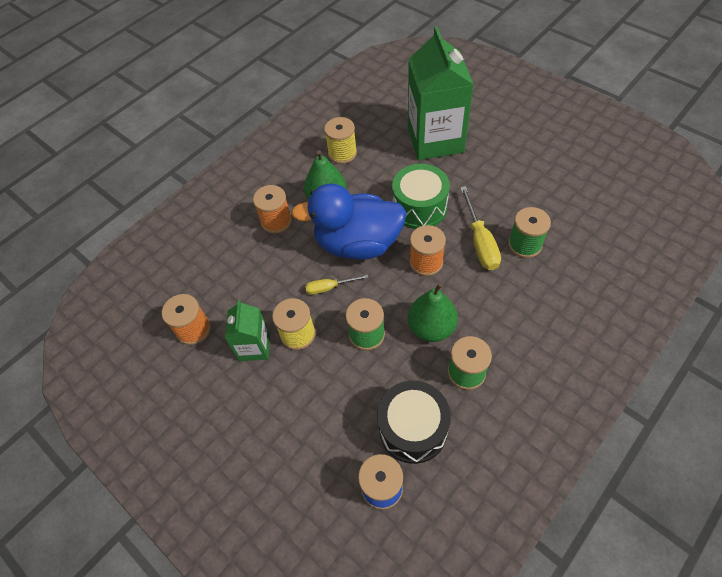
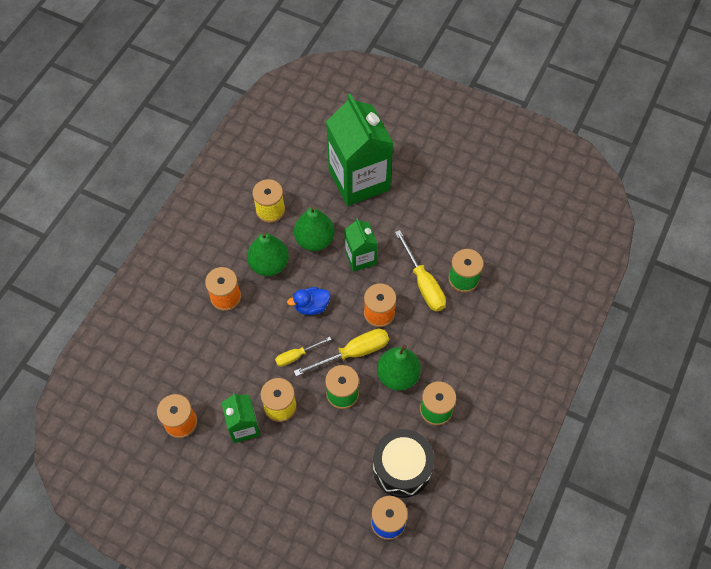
camera: 20 degrees left, 5 degrees up
(357, 244) = (311, 306): blue duck -> blue duck, size x0.43
(377, 185) = (314, 240): none -> green pear
(389, 296) = (353, 353): none -> yellow screwdriver
(419, 207) = (360, 257): green drum -> green carton

